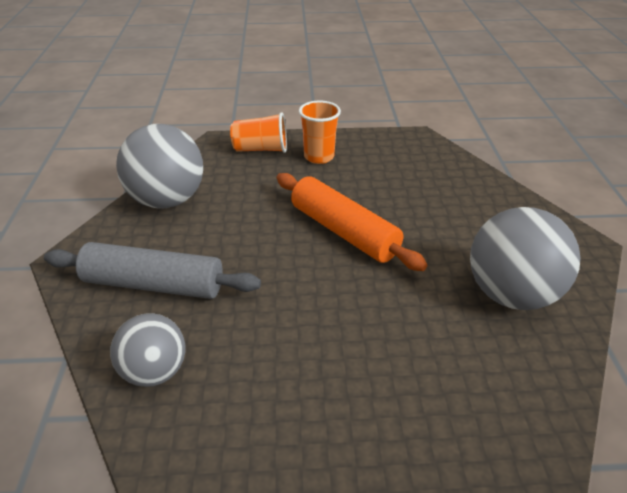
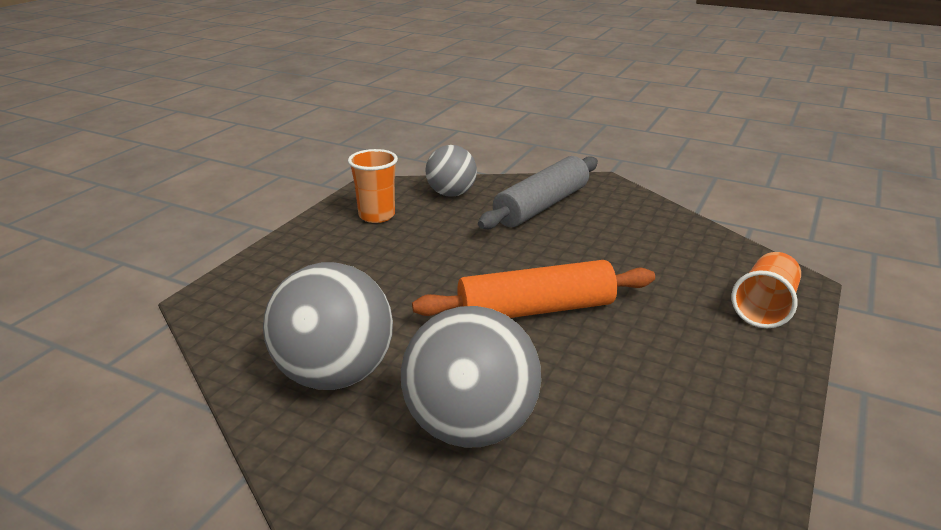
camera: 120 degrees right, 10 degrees down
(167, 200) = (669, 230): grey ball -> grey ball (470, 428)
(319, 157) = (722, 347): orange cup -> orange cup (376, 216)

